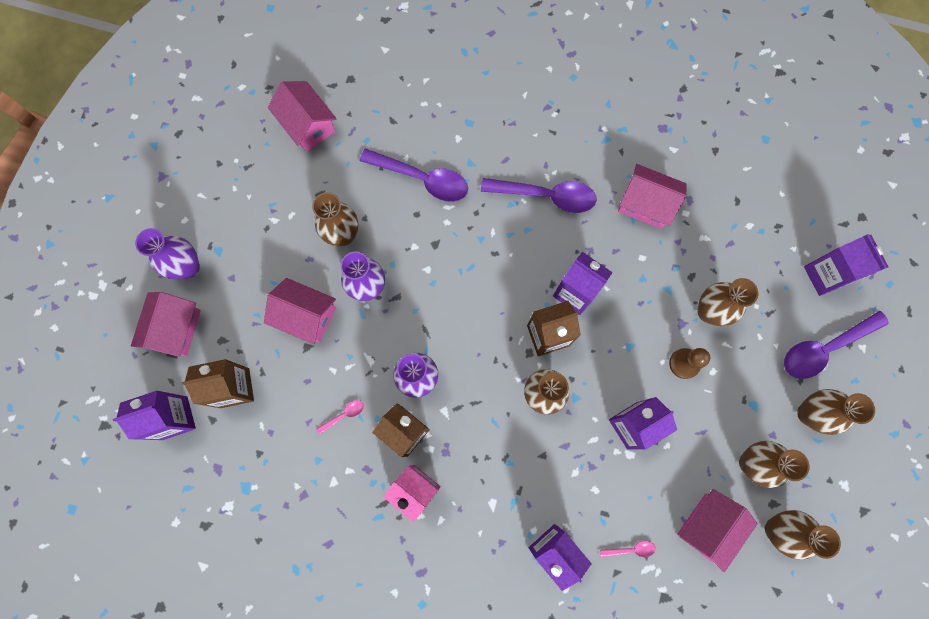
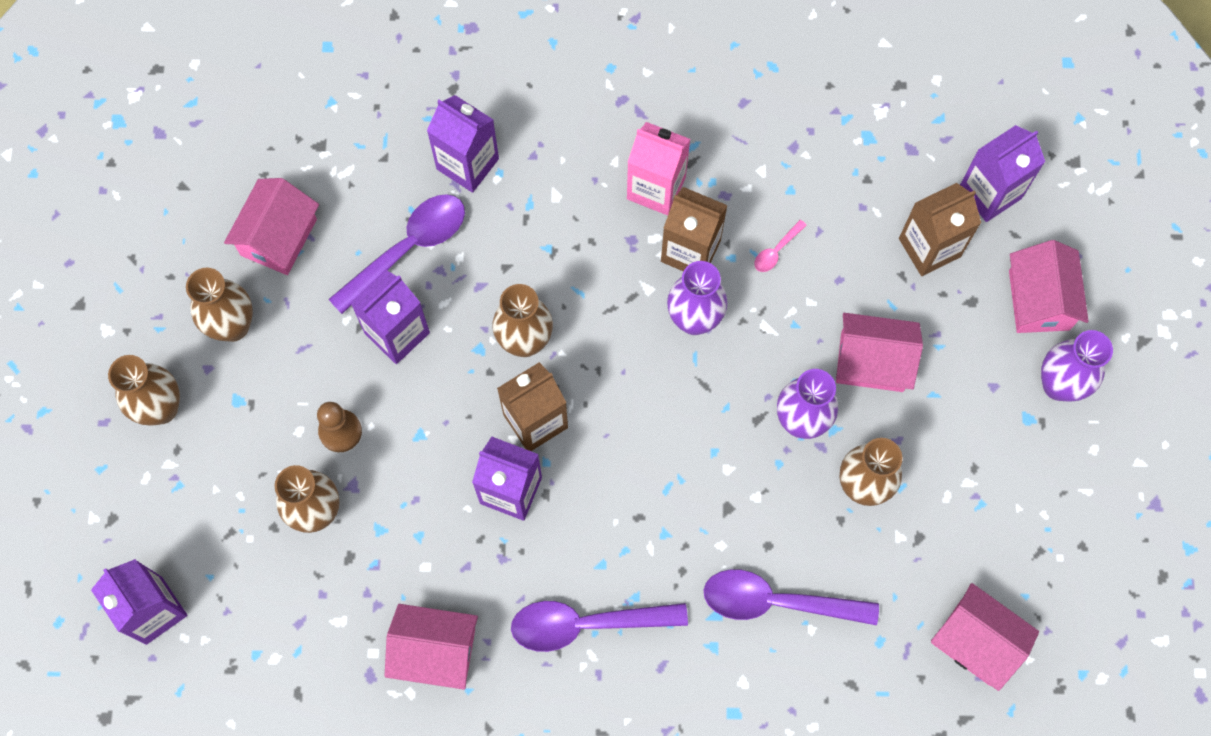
camera: 165 degrees right, 5 degrees down
(631, 549) = (371, 188): pink spoon -> none
(776, 529) = (190, 255): brown vase -> none
(824, 348) = (147, 502): purple spoon -> purple spoon (408, 248)

